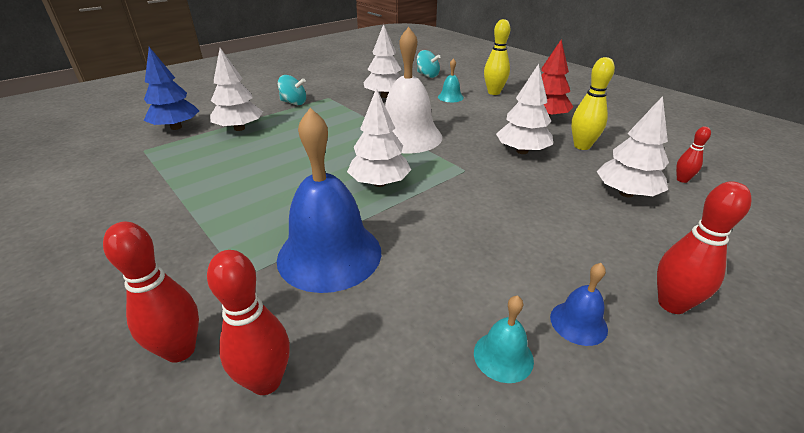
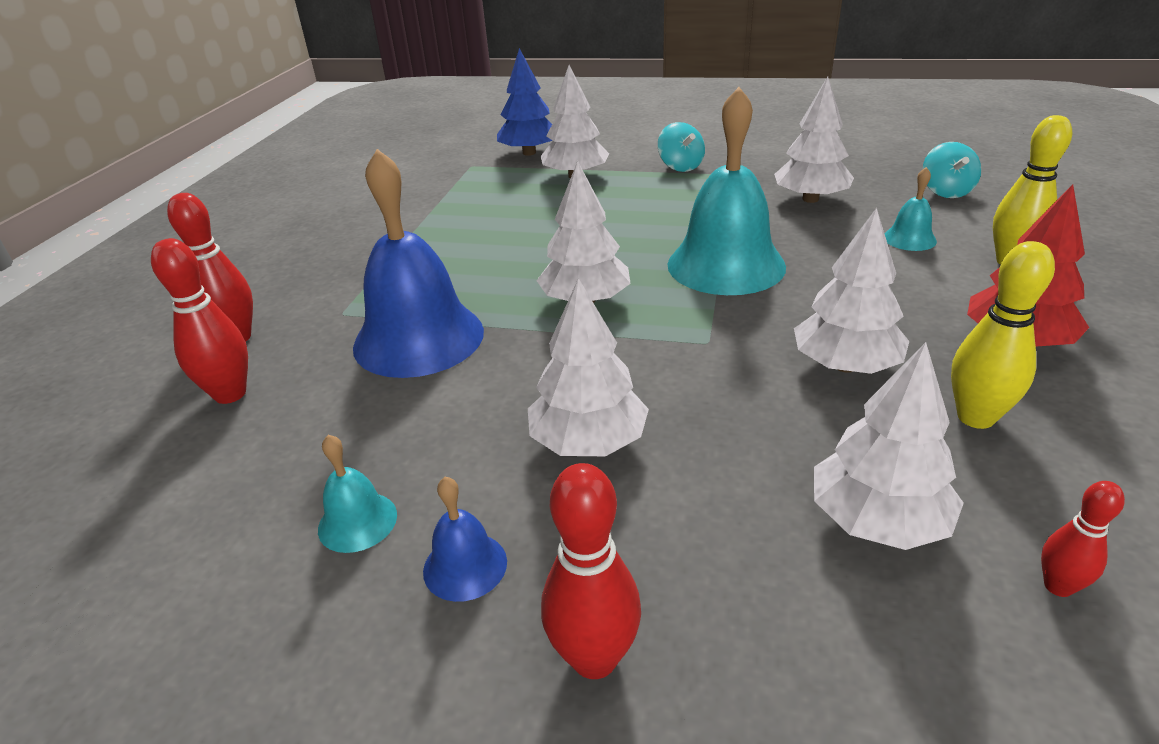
camera: 55 degrees right, 0 degrees up
(407, 136) = (726, 265): white bell -> turquoise bell
(509, 237) = (588, 441): none -> white tree

